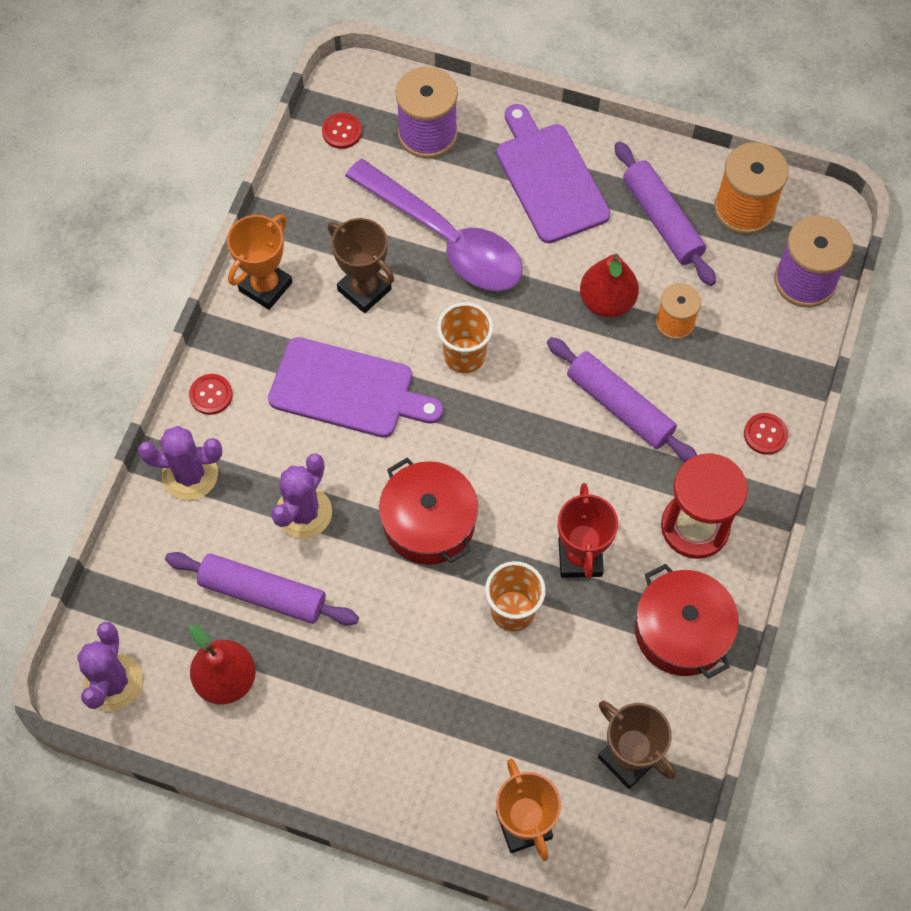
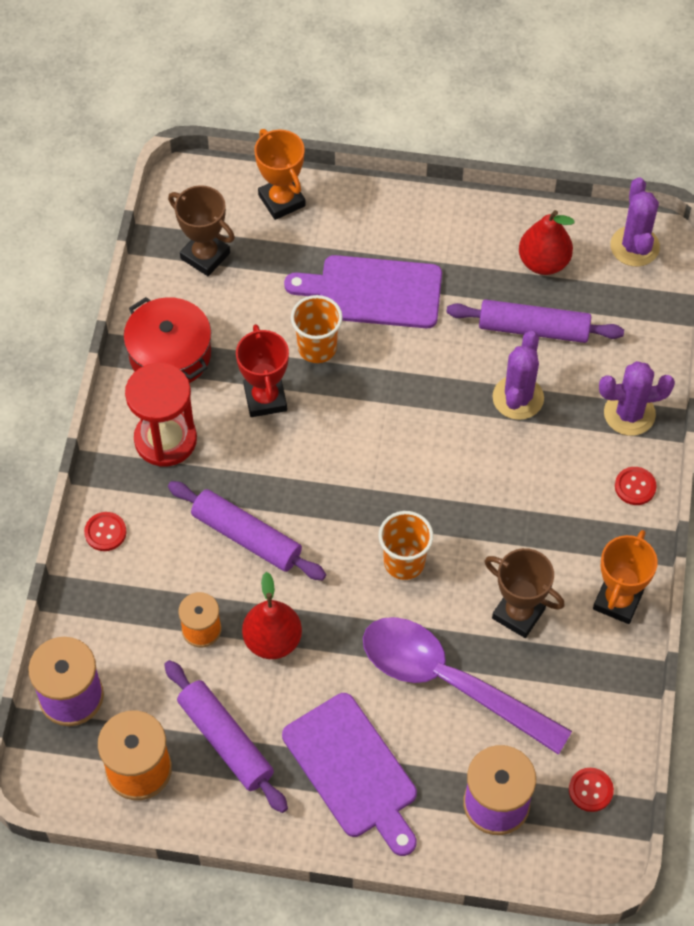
camera: 170 degrees right, 5 degrees down
(347, 389) = (508, 512): purple cutting board -> purple cutting board (373, 292)
(429, 522) = (404, 407): red pot -> none

